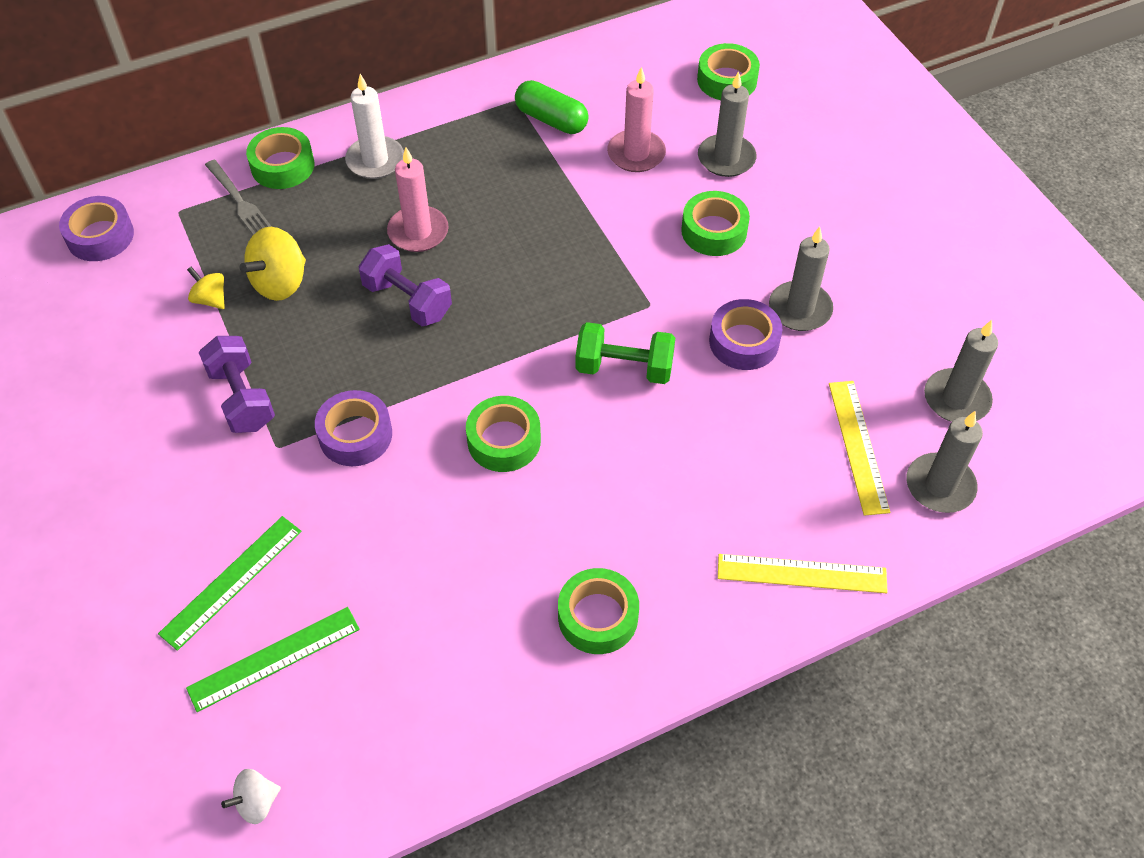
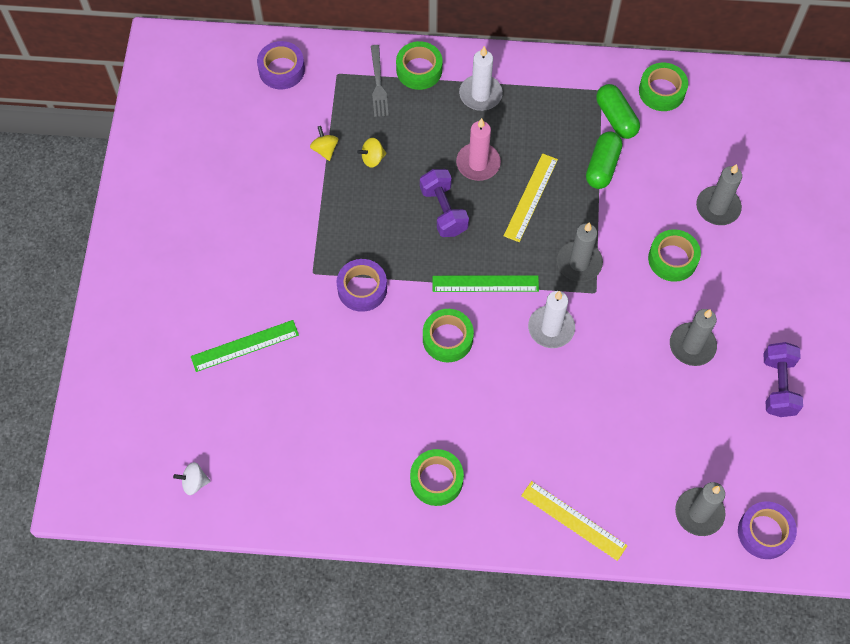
camera: 30 degrees right, 10 degrees up
(242, 398) = (309, 229): purple dumbbell -> purple dumbbell (778, 386)
(274, 658) = (244, 405): green ruler -> green ruler (485, 284)
(280, 283) = (372, 158): yellow spinning top -> yellow spinning top, size x0.58
(568, 173) = (602, 166): none -> green capsule
(624, 368) = (551, 328): green dumbbell -> white candle
(636, 154) = (657, 173): pink candle -> none
(727, 80) = (760, 144): green tape -> green tape (662, 91)
(744, 342) = (639, 349): purple tape -> purple tape (764, 532)
(858, 446) = (665, 459): yellow ruler -> yellow ruler (531, 197)
(956, 399) = (752, 462): grey candle -> grey candle (579, 263)

